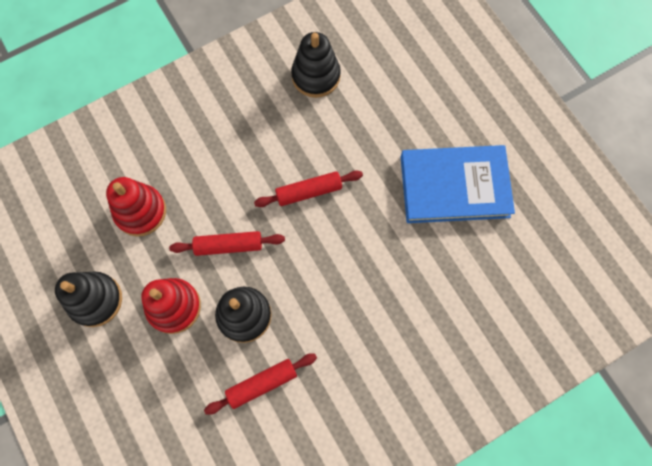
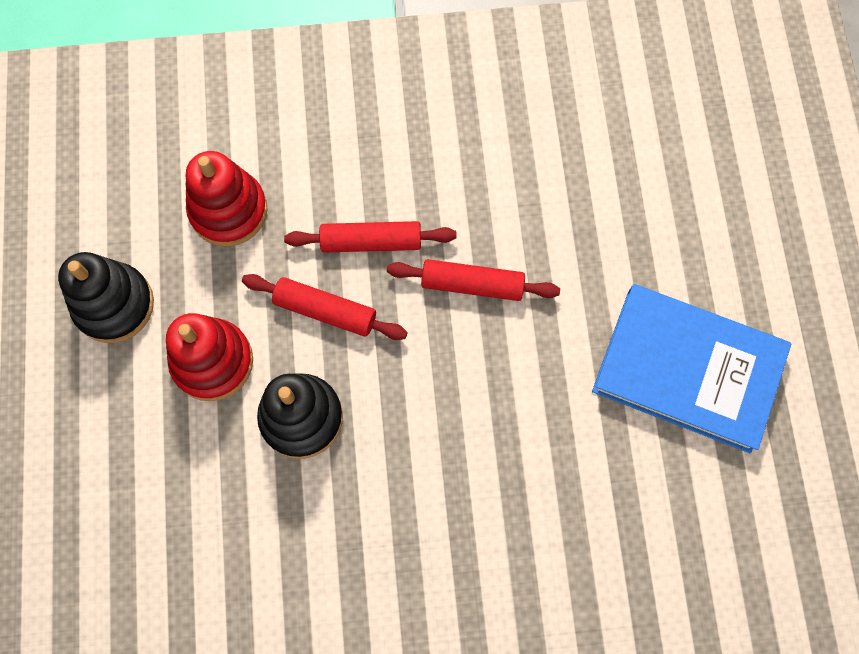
camera: 25 degrees right, 0 degrees up
(262, 384) = (281, 524): red rolling pin -> red rolling pin (371, 242)
(316, 76) = (560, 123): black stacking toy -> none

